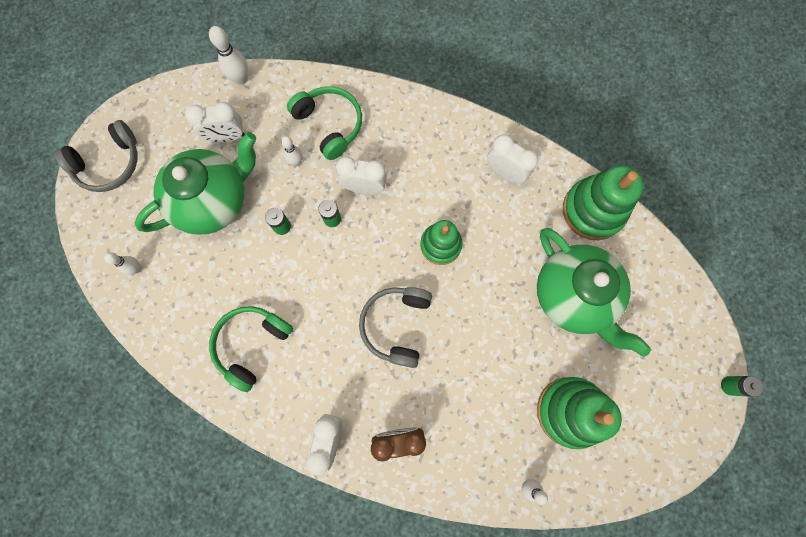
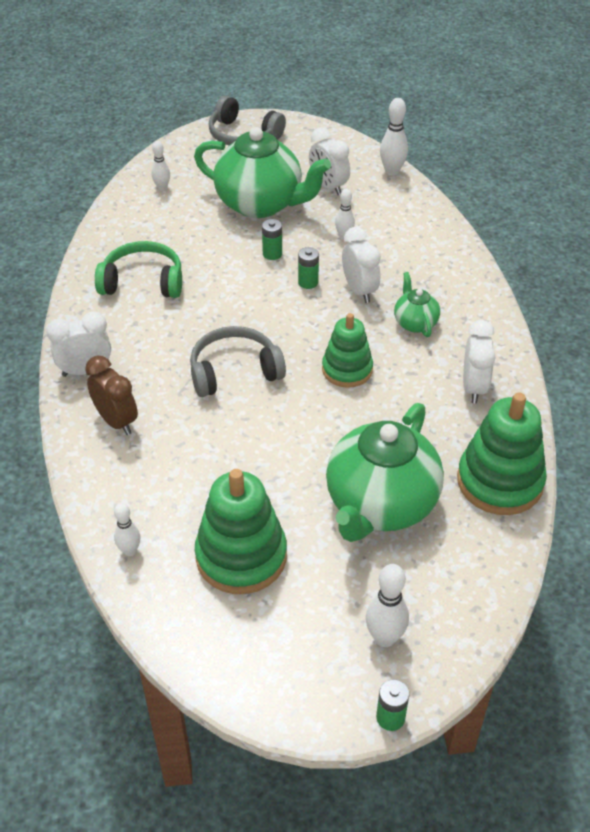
camera: 60 degrees right, 30 degrees down
(329, 125) = (401, 242): green headphones -> none
(421, 170) = (415, 323): none -> green teapot
(675, 356) = (384, 638): none -> white bowling pin

